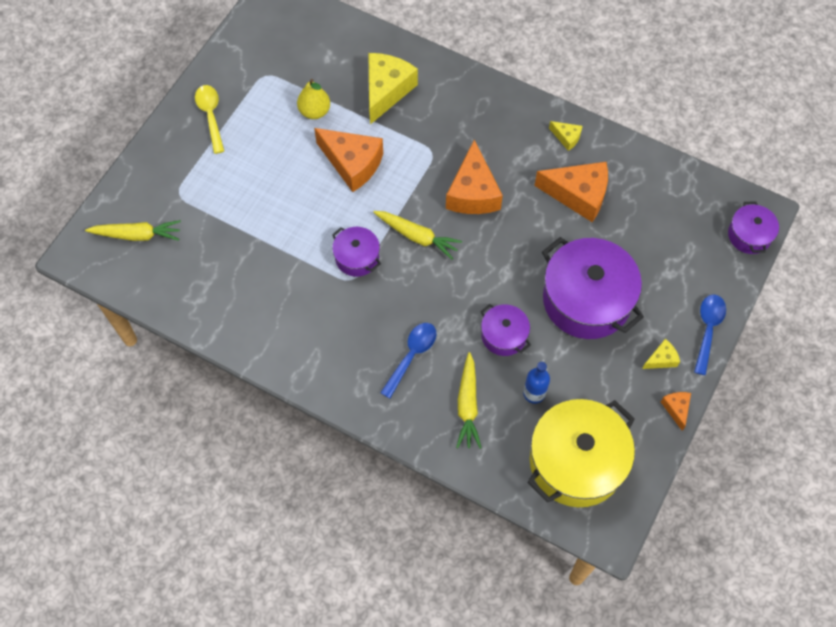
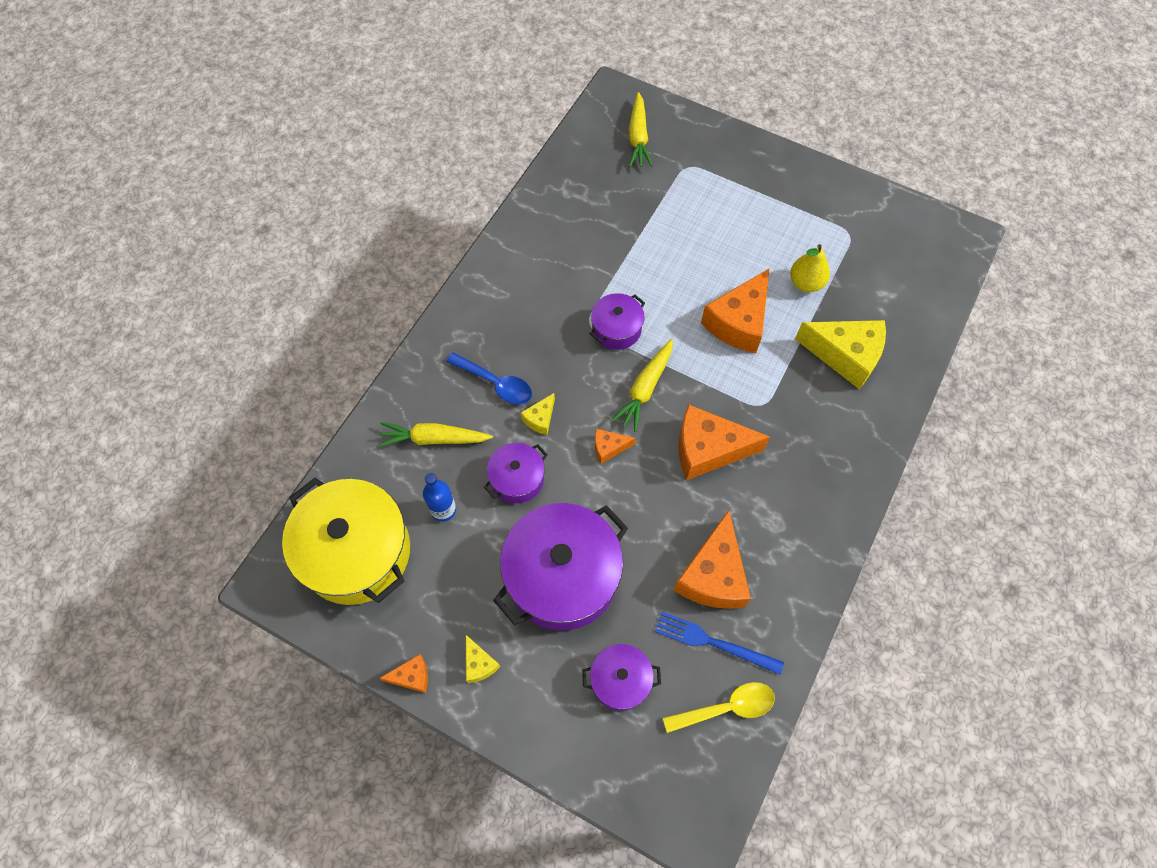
camera: 90 degrees right, 0 degrees up
(211, 116) = (788, 187): yellow spoon -> yellow spoon (726, 708)
(473, 265) = (609, 447): none -> orange cheese
(566, 138) = (800, 565): yellow cheese -> yellow cheese (540, 419)
(630, 197) = (713, 642): none -> blue fork
(708, 330) = (518, 730): blue spoon -> none
(749, 235) = (662, 808): purple pot -> purple pot (620, 680)

